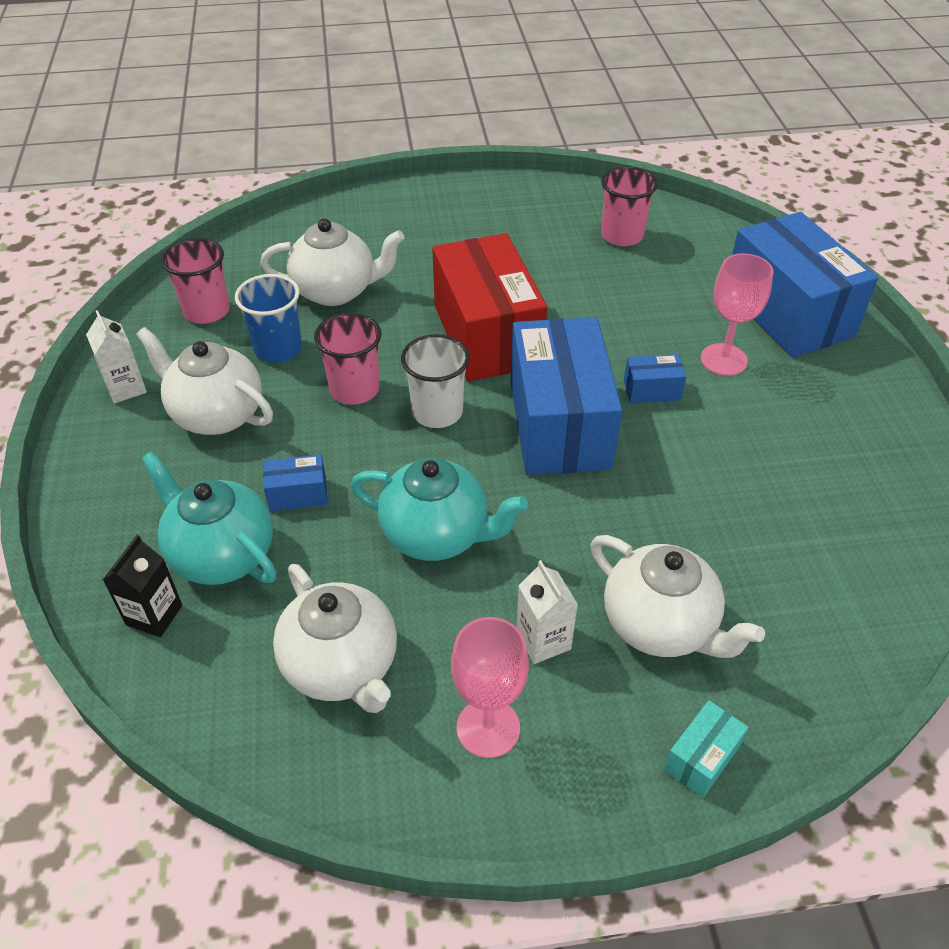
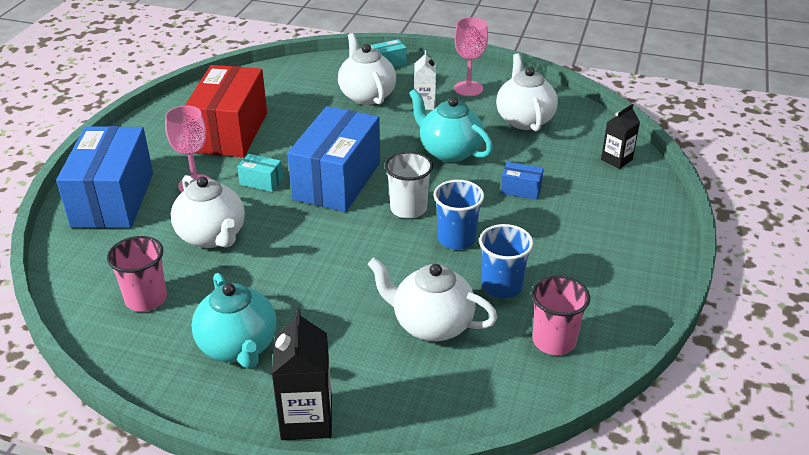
camera: 155 degrees left, 10 degrees down
(126, 388) = (631, 290): white carton -> none
(216, 414) = (563, 251): white teapot -> white teapot (212, 236)
(221, 554) = (575, 174): turquoise teapot -> turquoise teapot (238, 347)
(354, 389) = (456, 239): pink cup -> blue cup
(400, 198) = (306, 419): none -> black carton
(487, 335) = (335, 248): red box -> red box (230, 132)
(652, 390) = (261, 182): blue box -> turquoise box

